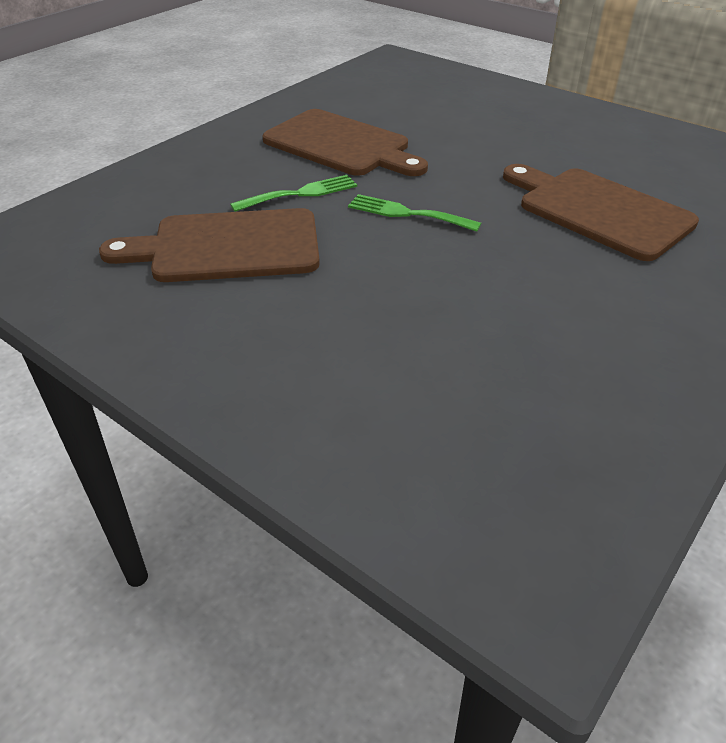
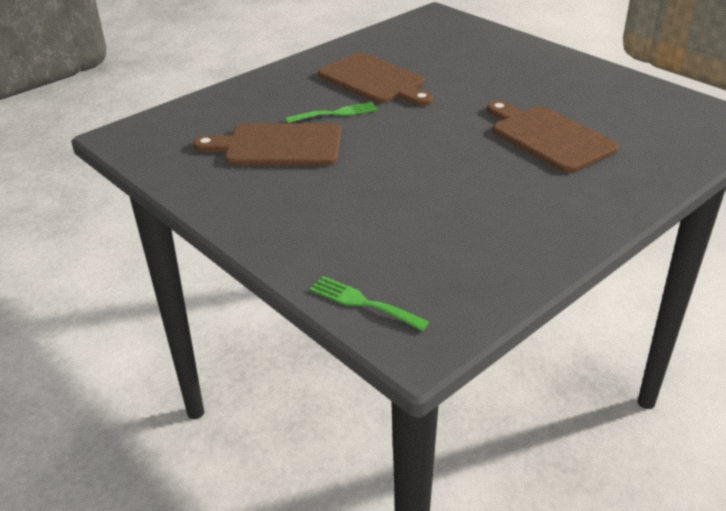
camera: 10 degrees right, 5 degrees down
(407, 213) = (407, 131): green fork -> green fork (363, 302)

